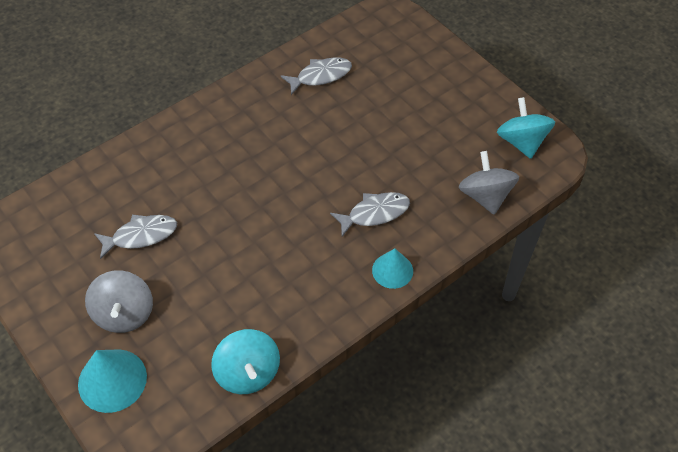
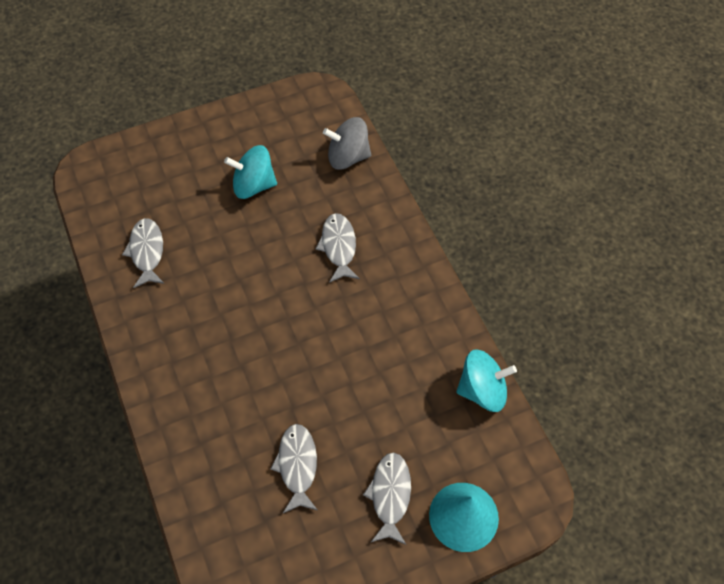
camera: 75 degrees left, 5 degrees up
(124, 314) = (390, 495): grey spinning top -> grey fish
(392, 270) = (405, 248): turquoise cone -> none
(521, 142) = (297, 112): turquoise spinning top -> turquoise spinning top (253, 185)

